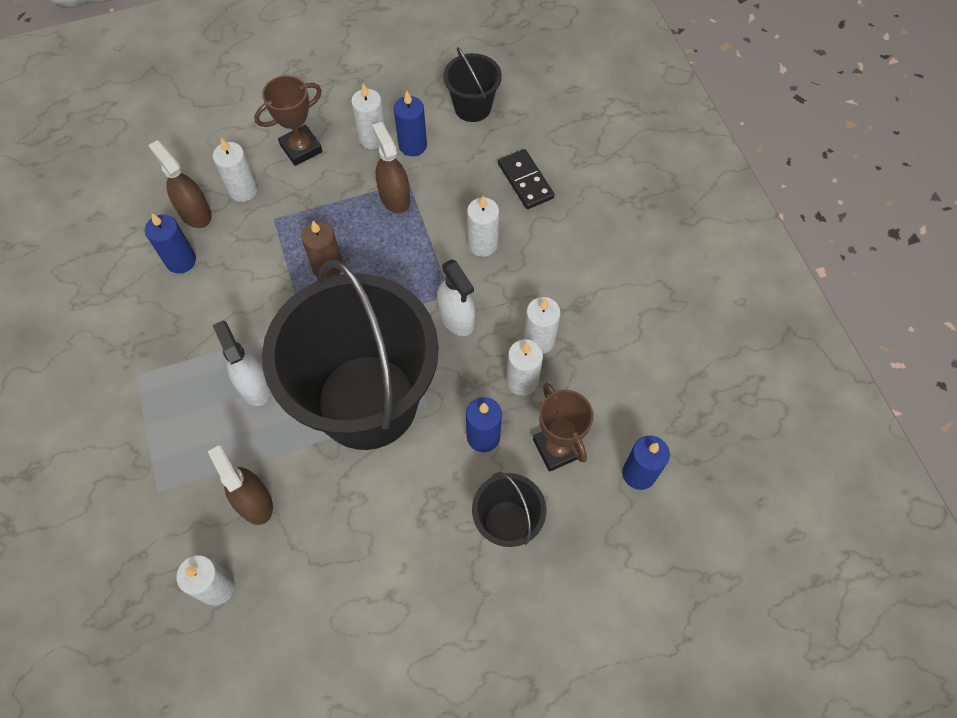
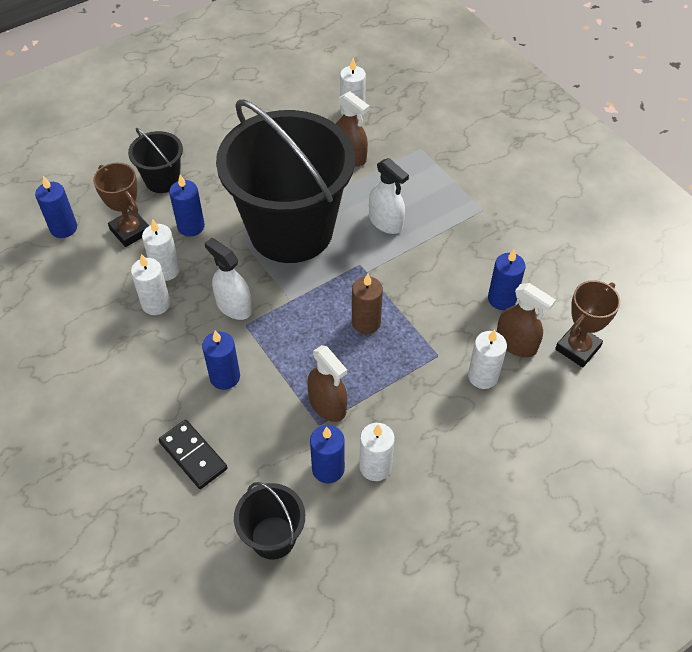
camera: 165 degrees right, 10 degrees down
(301, 148) = (447, 436): brown trophy -> brown trophy (577, 348)
(482, 244) = (225, 377): white candle -> blue candle

